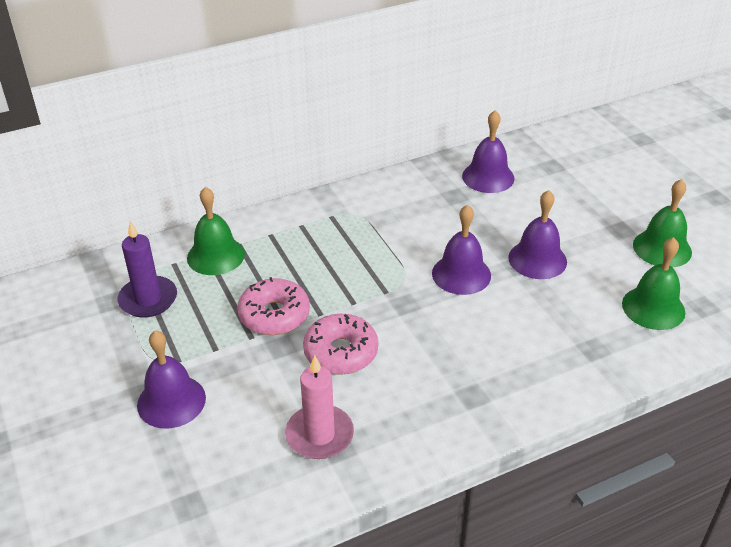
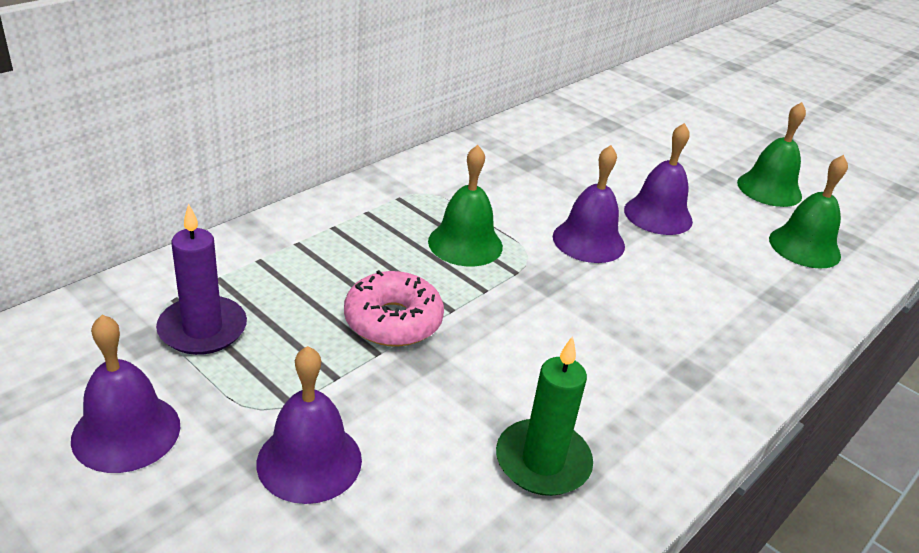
camera: 25 degrees left, 5 degrees down
(216, 256) = (272, 260): green bell -> green bell (465, 243)
(319, 435) = (542, 461): pink candle -> green candle
(341, 352) = (505, 351): pink donut -> none
(488, 177) = (550, 140): purple bell -> purple bell (126, 432)

